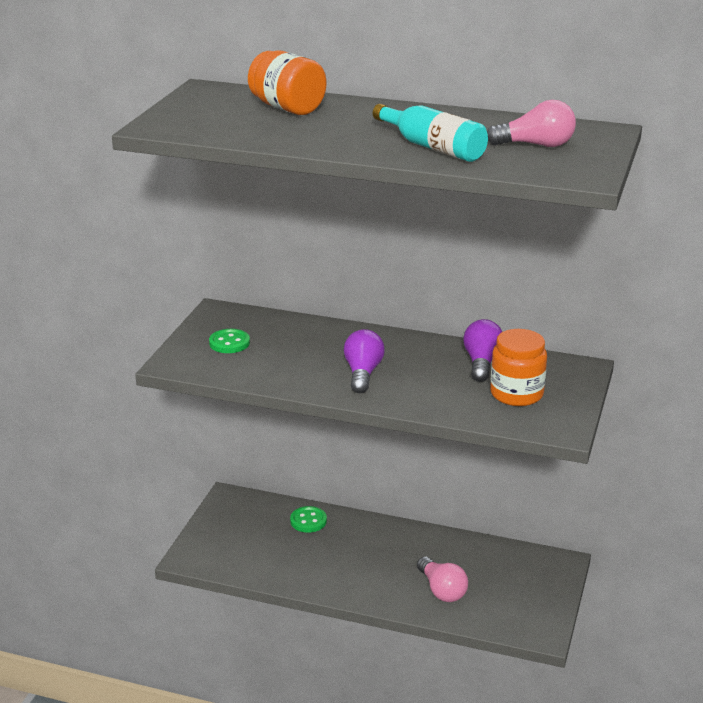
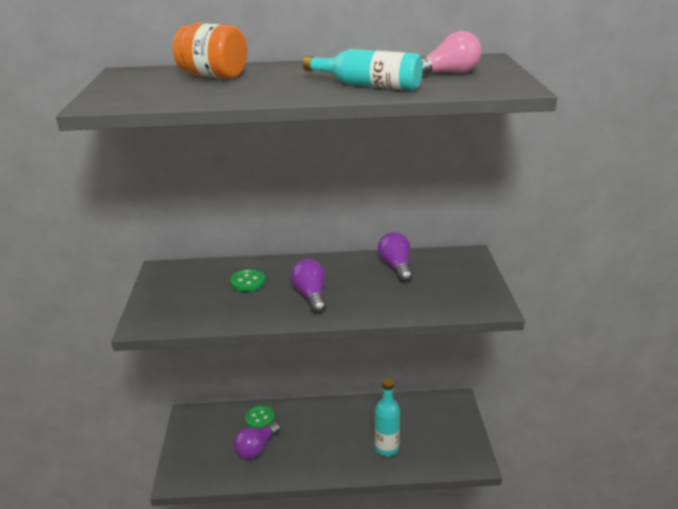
camera: 20 degrees left, 0 degrees up
(229, 343) = (185, 294): green button -> green button (248, 282)
(290, 550) = (256, 448): none -> purple light bulb
(442, 590) = (386, 448): pink light bulb -> turquoise bottle
(516, 394) = (439, 285): orange jar -> none

